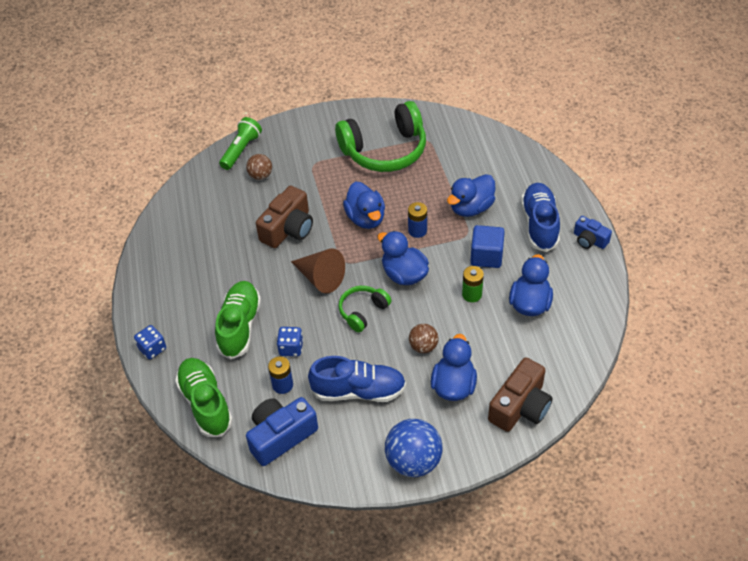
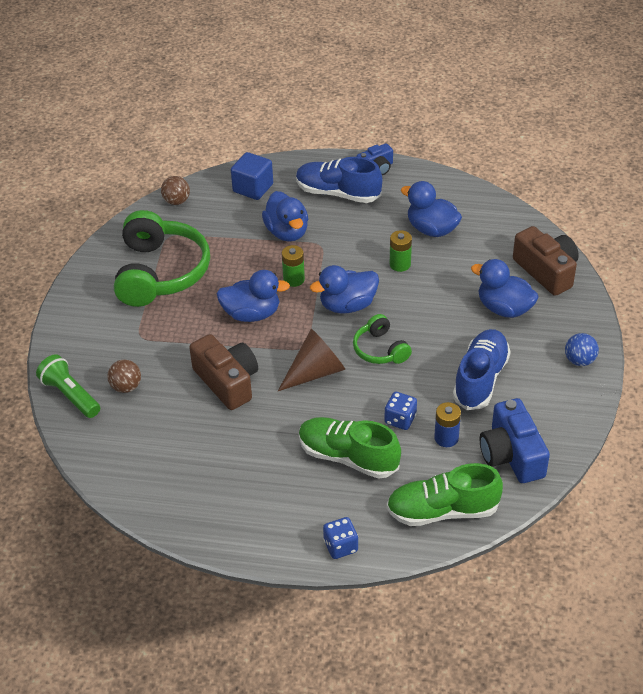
camera: 70 degrees left, 5 degrees down
(413, 461) = (579, 360): blue ball -> blue ball, size x0.56
(417, 230) = (294, 279): blue battery -> green battery
(423, 346) = (447, 316): brown ball -> brown ball (176, 201)
(486, 256) = (357, 240): blue cube -> blue cube (253, 188)

